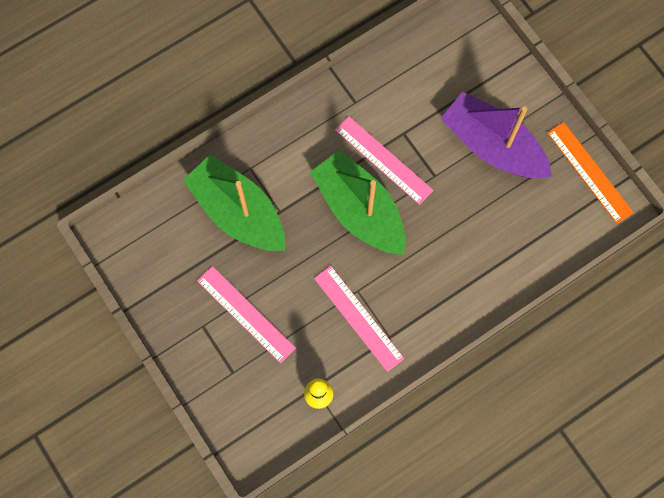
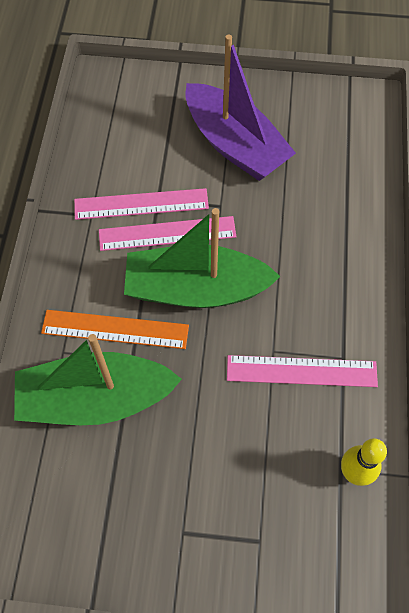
camera: 50 degrees left, 10 degrees down
(246, 314) = (208, 476): pink ruler -> pink ruler (141, 204)
(492, 146) = (235, 145): purple boat -> purple boat turned 120 degrees counterclockwise
(589, 172) = (322, 97): orange ruler -> orange ruler (115, 329)

